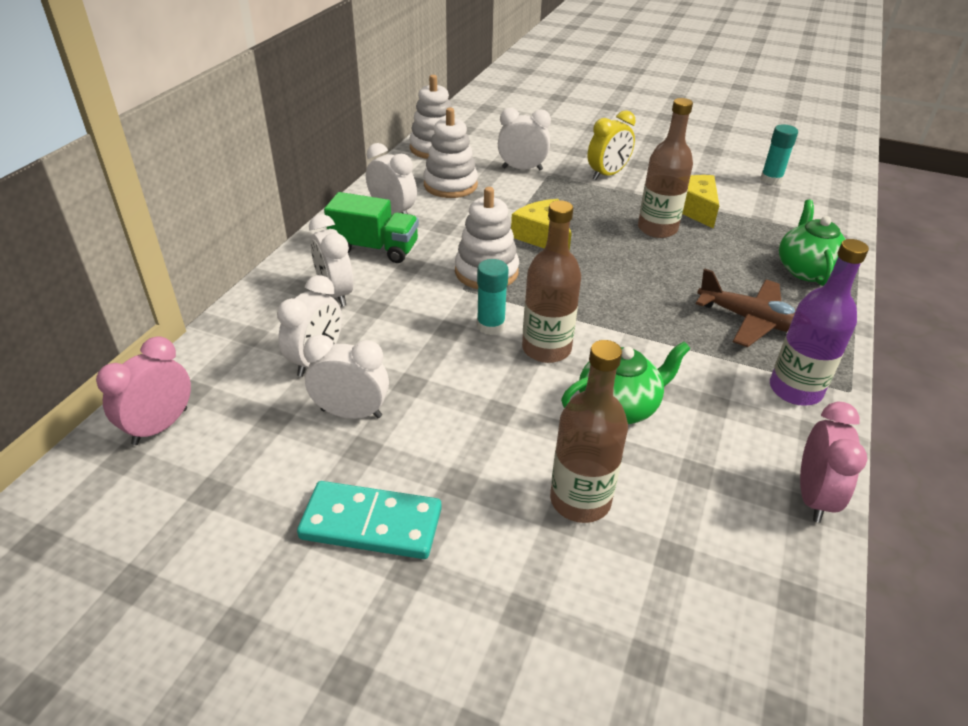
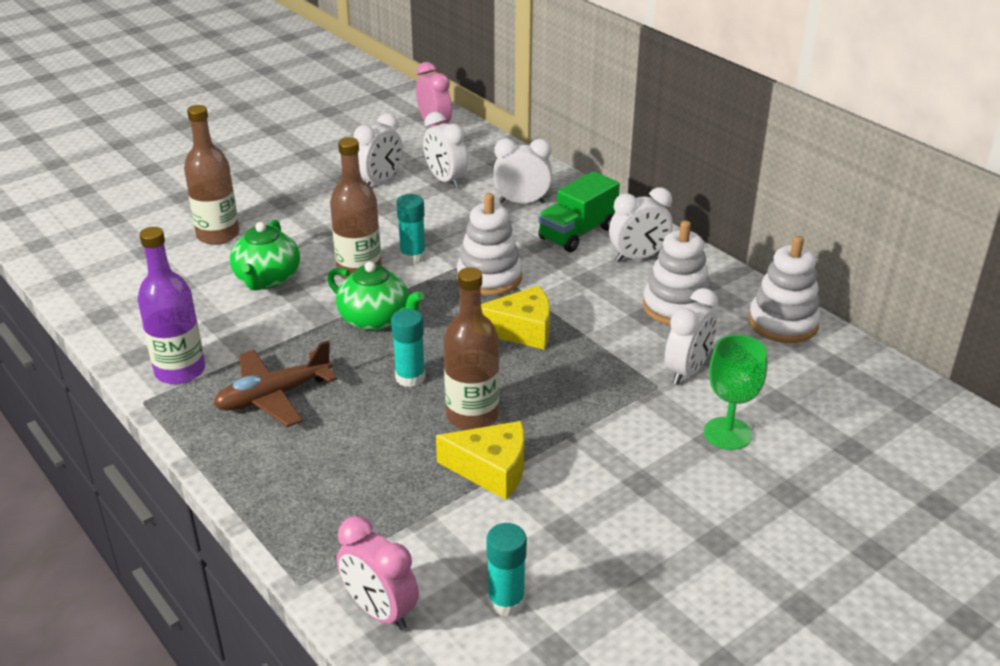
camera: 120 degrees right, 5 degrees down
(371, 524) = (287, 170): turquoise domino -> none
(568, 148) = (727, 433): none -> green goblet
(607, 174) = (628, 436): yellow clock -> none
(652, 266) = (410, 377): none -> turquoise glue stick
(806, 270) = (298, 488): green teapot -> green teapot (376, 320)
(813, 497) = (103, 321): pink clock -> pink clock (380, 611)

